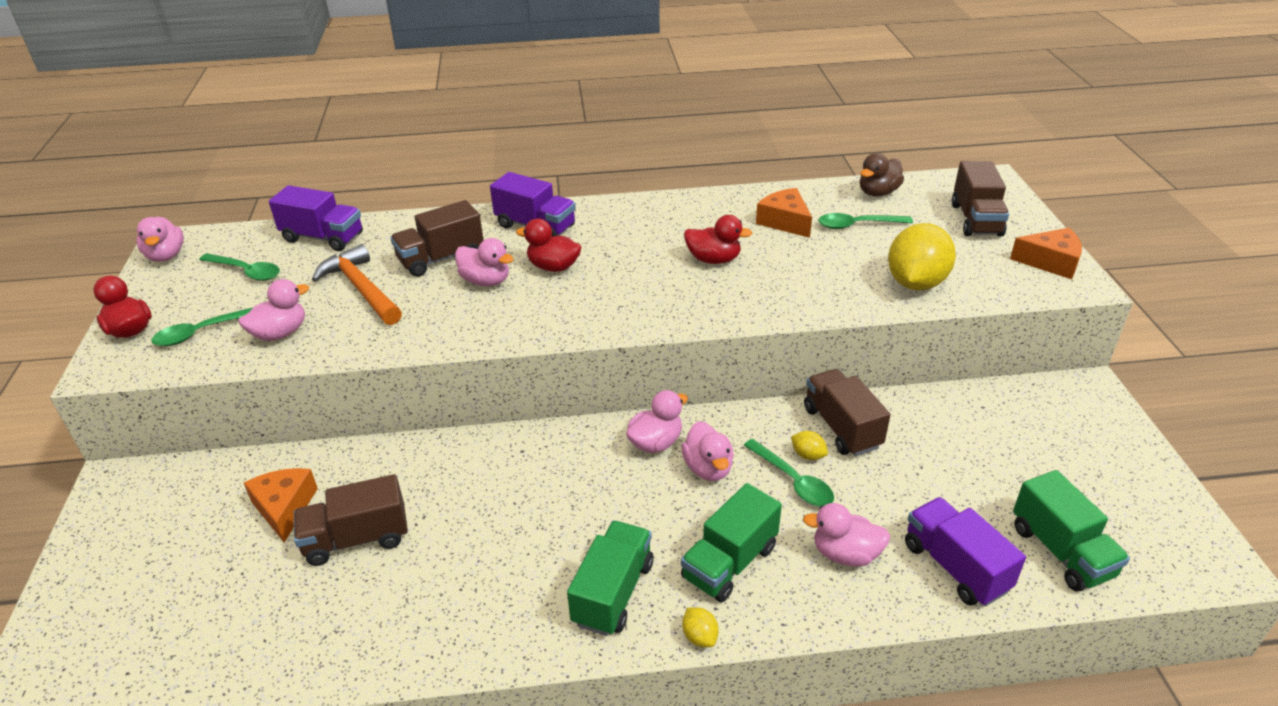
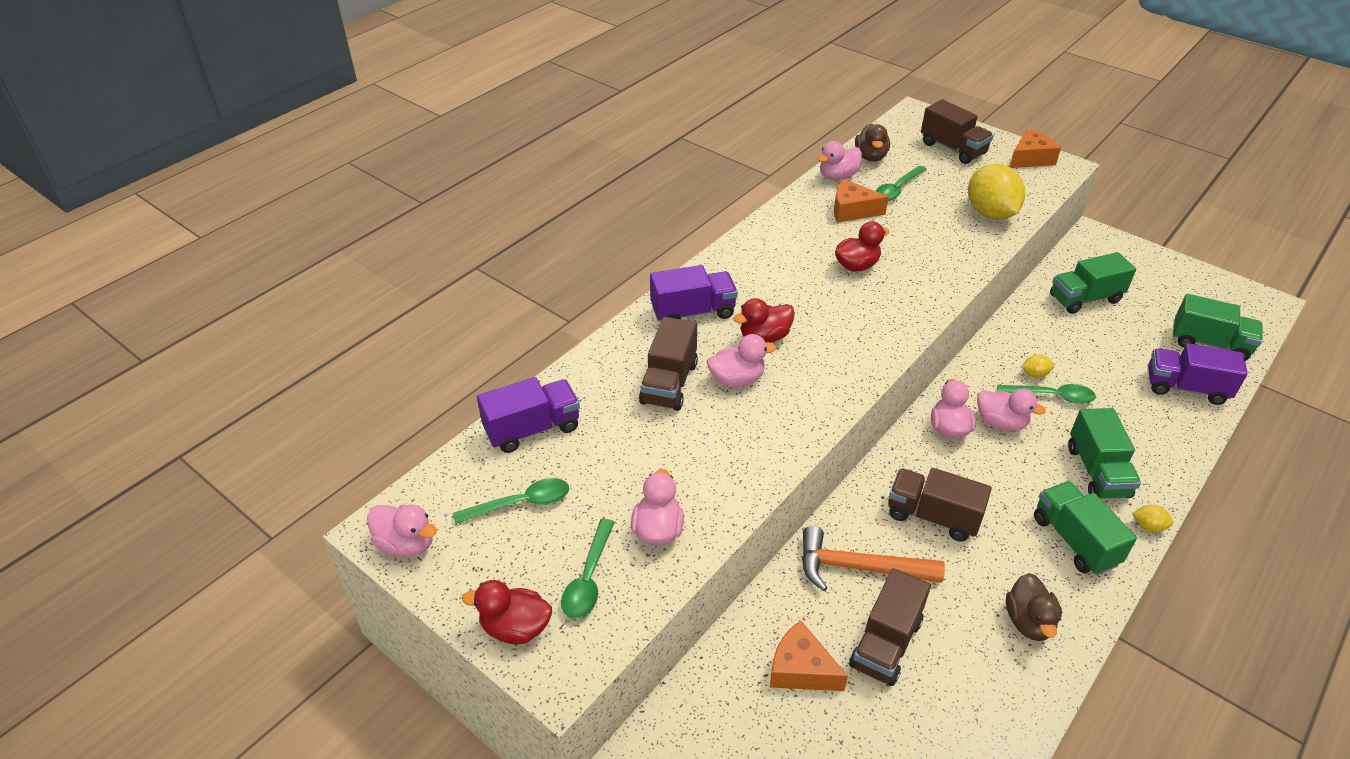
camera: 45 degrees left, 5 degrees up
(361, 289) = (653, 449): orange hammer -> orange hammer (859, 567)
(473, 613) = (1028, 622): none -> brown duck
(842, 427) = (1024, 343): brown truck -> brown truck (932, 516)
(845, 554) = (1136, 420): pink duck -> pink duck (838, 176)
(976, 431) = (1085, 298): none -> green truck

